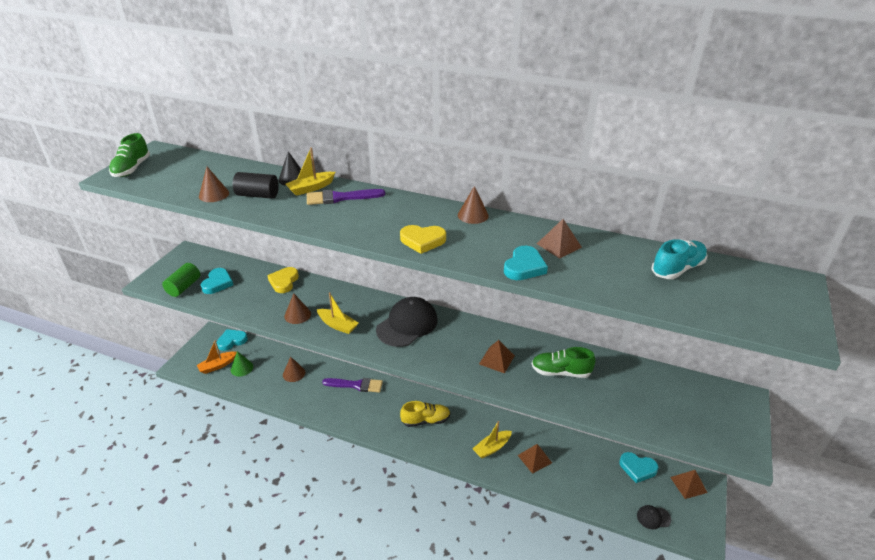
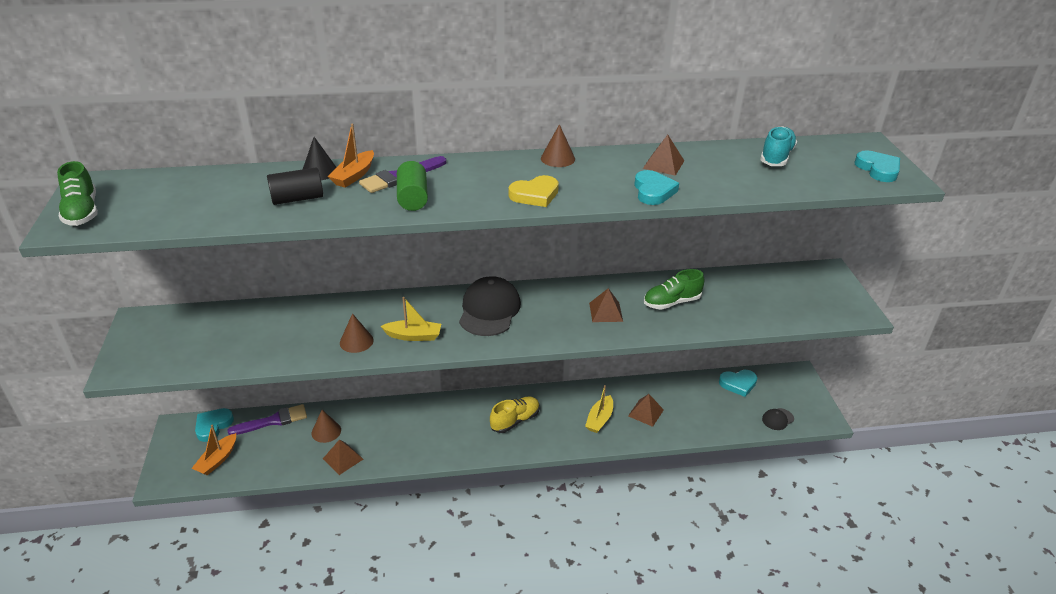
camera: 30 degrees left, 0 degrees up
(184, 287) = (175, 359): green cylinder -> green cylinder (412, 198)
(214, 194) = (239, 212): brown cone -> none
(217, 283) = (219, 341): turquoise heart -> turquoise heart (878, 169)
(242, 368) = (253, 450): green cone -> none
(284, 282) = (305, 312): yellow heart -> none
(311, 188) = (354, 176): yellow boat -> orange boat
(356, 385) = (411, 415): purple brush -> purple brush (273, 421)
(688, 484) = (786, 380): brown pyramid -> brown pyramid (343, 459)

